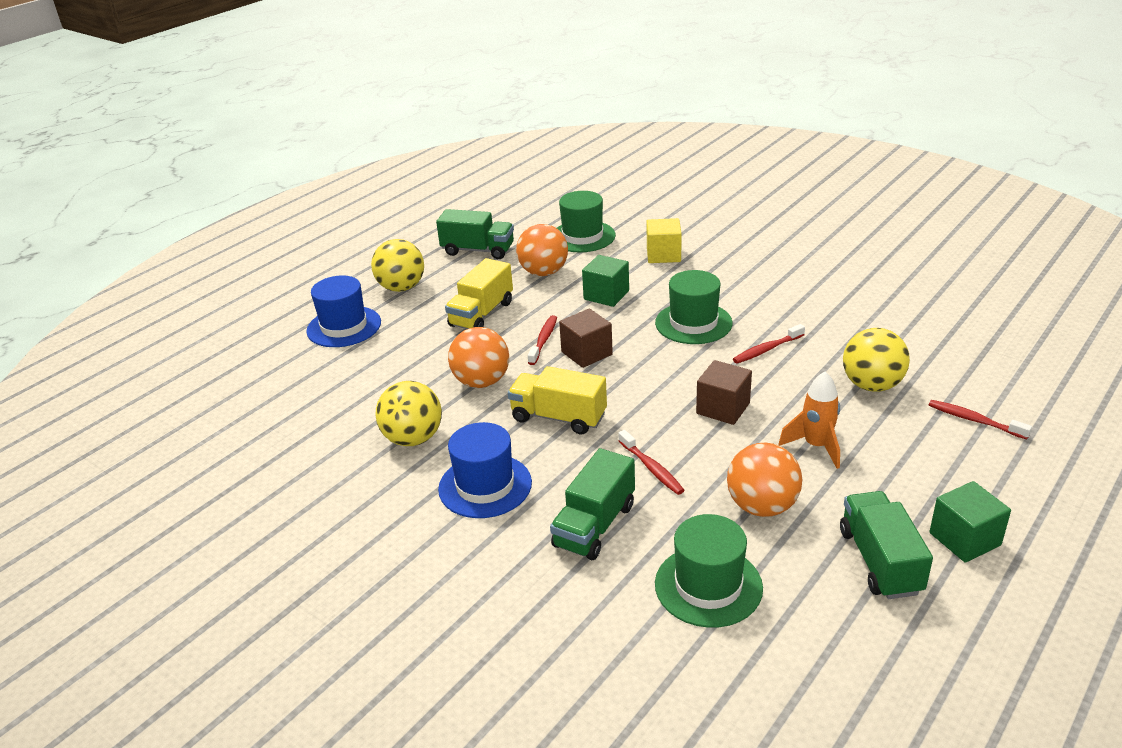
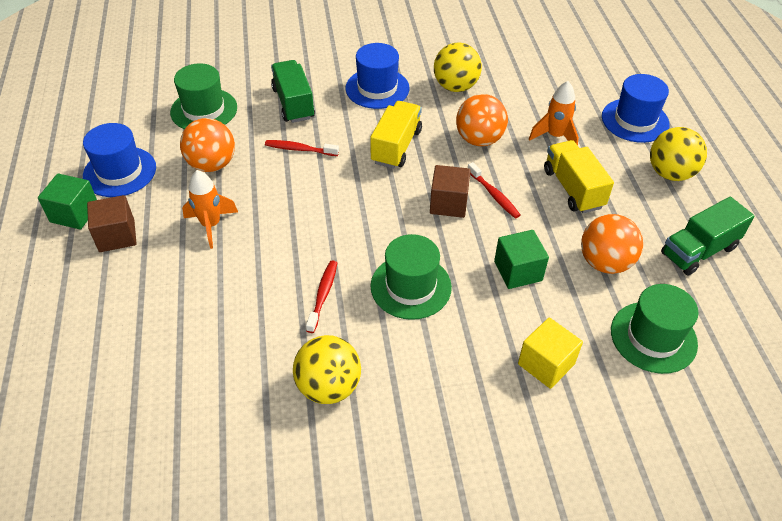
camera: 130 degrees right, 15 degrees up
(422, 350) = (555, 136): none -> orange rocket
(559, 417) = (396, 146): yellow truck -> yellow truck turned 45 degrees counterclockwise
(723, 408) = (301, 217): brown cube -> brown cube (117, 236)
(872, 385) = (209, 309): yellow ball -> yellow ball (328, 386)
(880, 561) = (120, 172): green truck -> blue hat
(974, 420) = (107, 321): red toothbrush -> none

